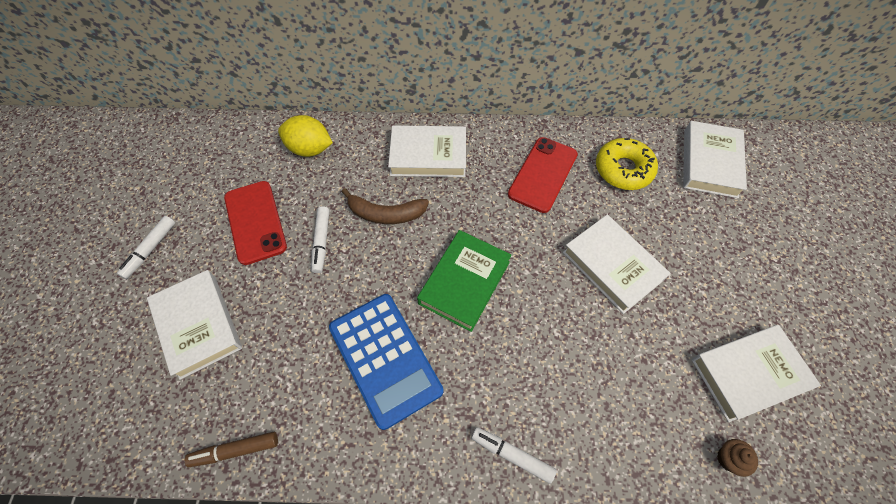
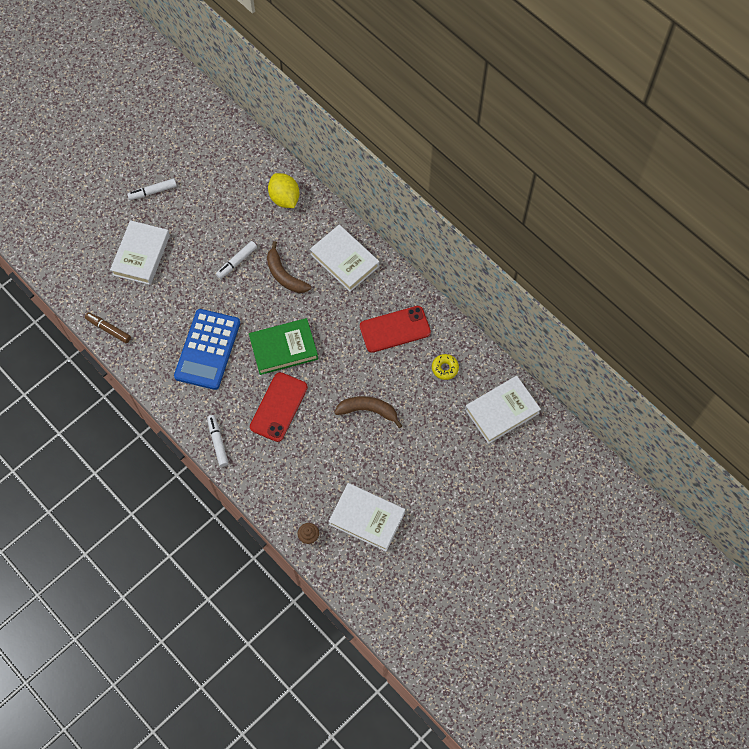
camera: 45 degrees right, 5 degrees up
(255, 222) = (215, 220): red phone -> red phone (278, 407)
(612, 266) = (368, 410): white book -> brown banana
(623, 169) = (445, 368): yellow donut -> yellow donut, size x0.57

